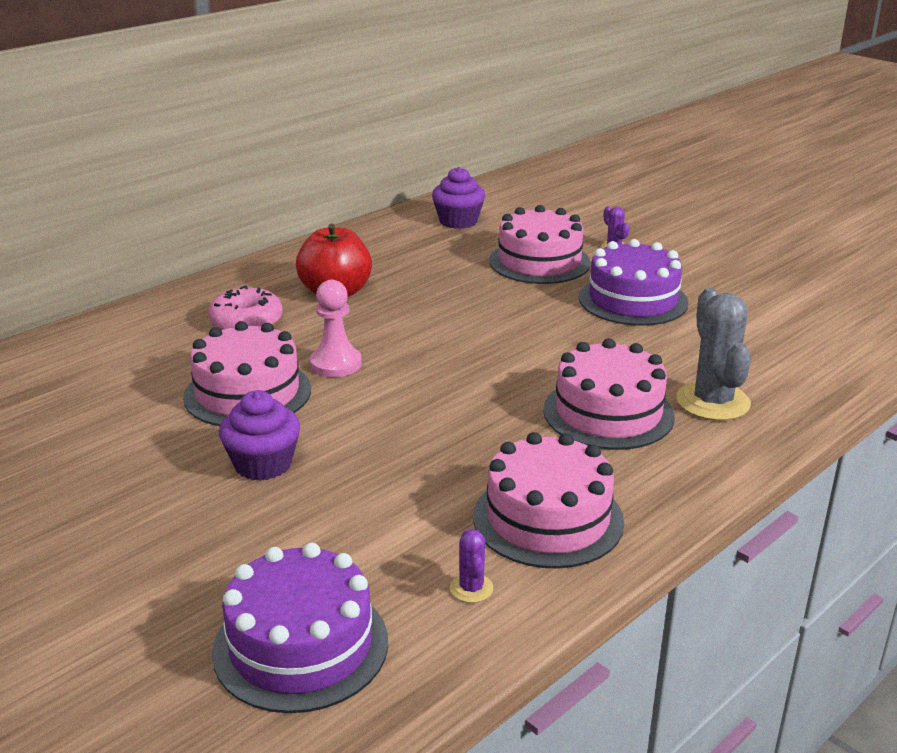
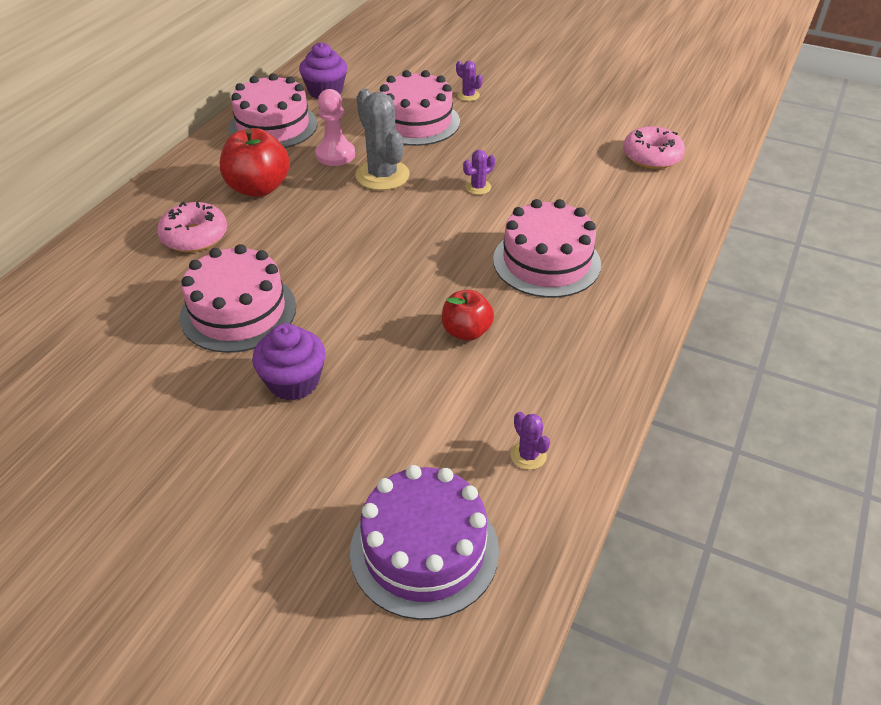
camera: 20 degrees left, 15 degrees up
(336, 364) = (300, 263): pink pawn -> pink pawn (335, 155)
(474, 459) = (466, 331): none -> red apple
(548, 519) = (552, 374): pink cake -> pink cake (273, 126)
(572, 331) = (478, 187): none -> purple cactus
(633, 300) = (510, 147): purple cake -> none
(712, 402) = (618, 233): grey cactus -> grey cactus (382, 175)
(802, 336) = (651, 156): none -> pink donut

